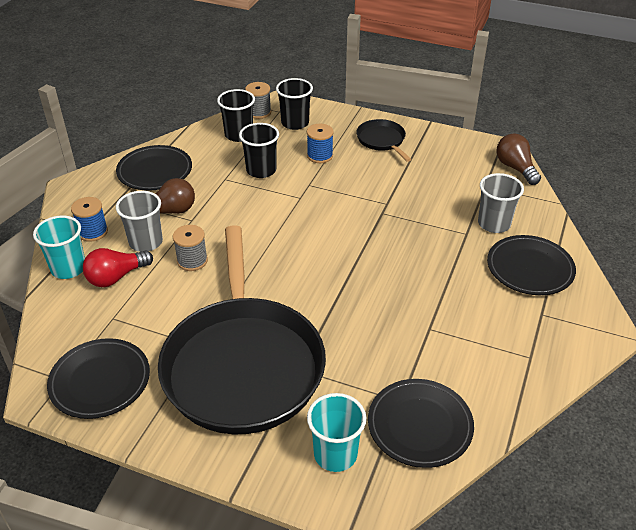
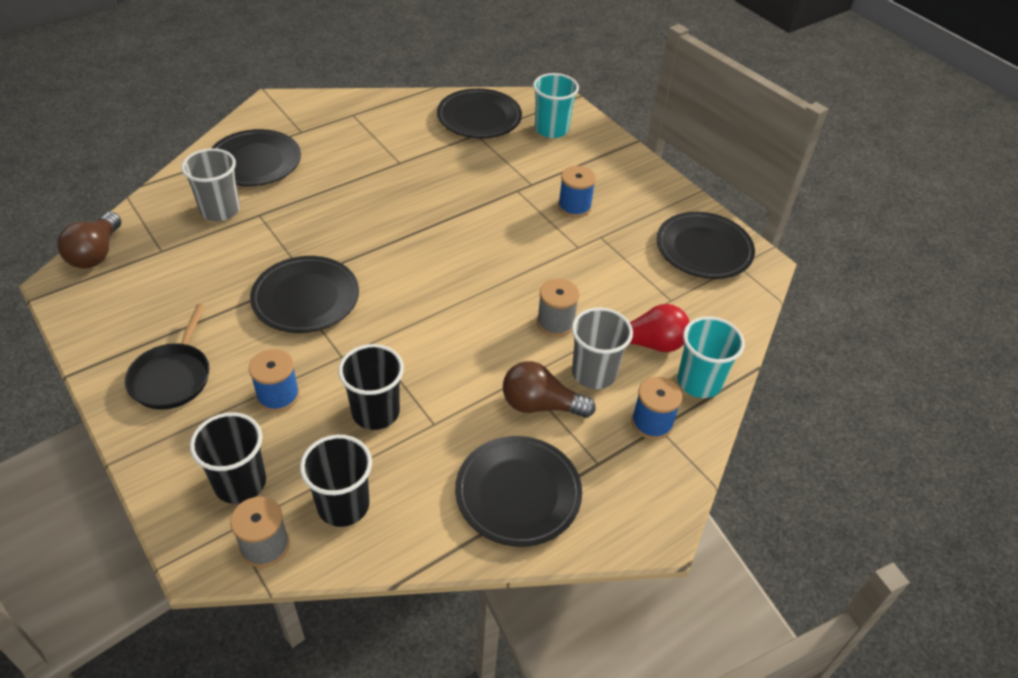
camera: 150 degrees left, 5 degrees up
(243, 365) = (574, 206): black pan -> blue spool
(366, 201) = (306, 298): none -> black plate

